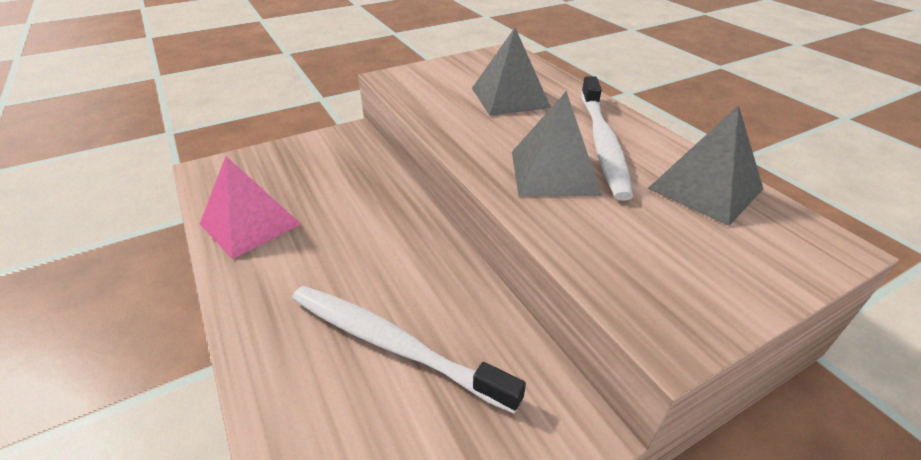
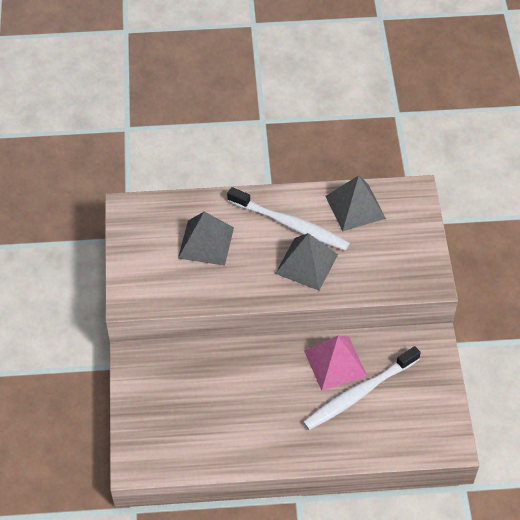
camera: 65 degrees left, 15 degrees up
(250, 224) = (221, 444): pink pyramid -> pink pyramid (335, 363)

